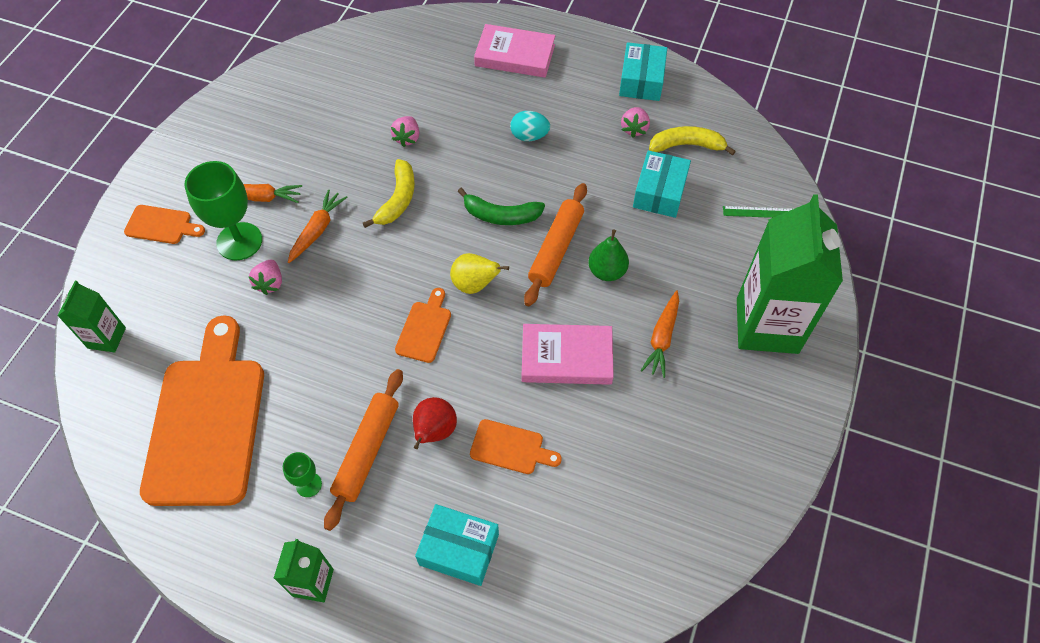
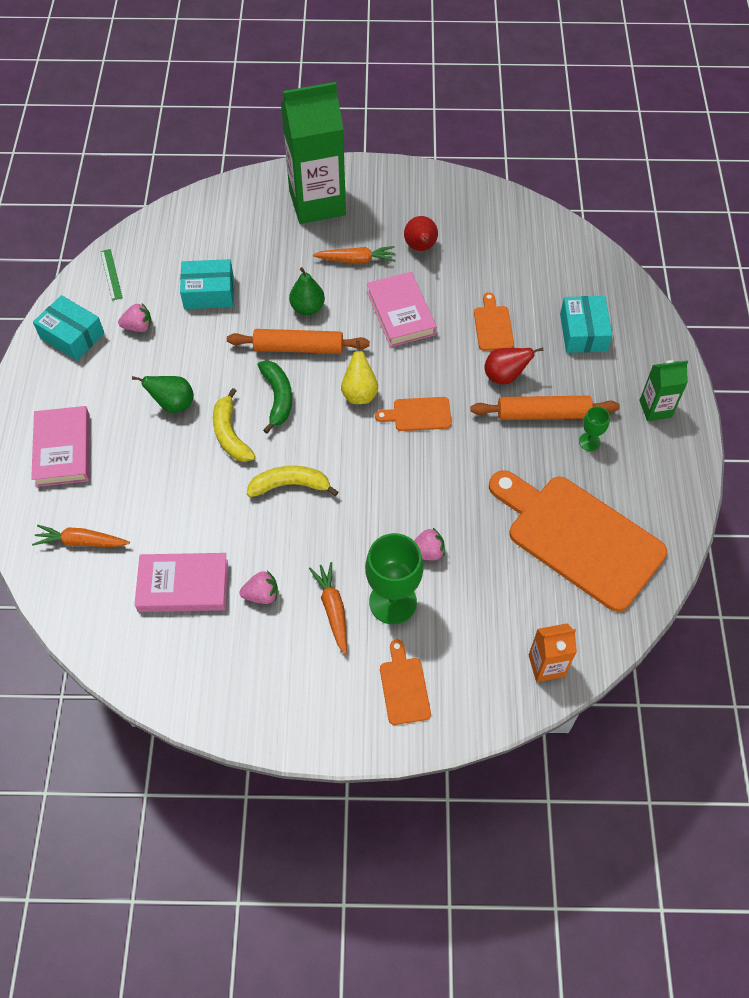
camera: 110 degrees left, 0 degrees up
(107, 338) = (546, 665): green carton -> orange carton
(207, 421) = (579, 537): orange cutting board -> orange cutting board turned 60 degrees clockwise
(317, 230) = (352, 539): orange carrot -> orange carrot (82, 542)
(342, 105) = (183, 585): none -> pink book
(407, 138) = (209, 506): pink strawberry -> pink strawberry (261, 595)
(529, 136) = (173, 404): turquoise egg -> green pear
(641, 81) = (72, 336): turquoise box -> turquoise box turned 45 degrees clockwise
(660, 413) = (420, 247): none -> red pear
(687, 145) = (147, 285): yellow banana -> yellow banana (230, 434)
(760, 212) = (207, 224): green ruler -> green ruler (111, 274)

